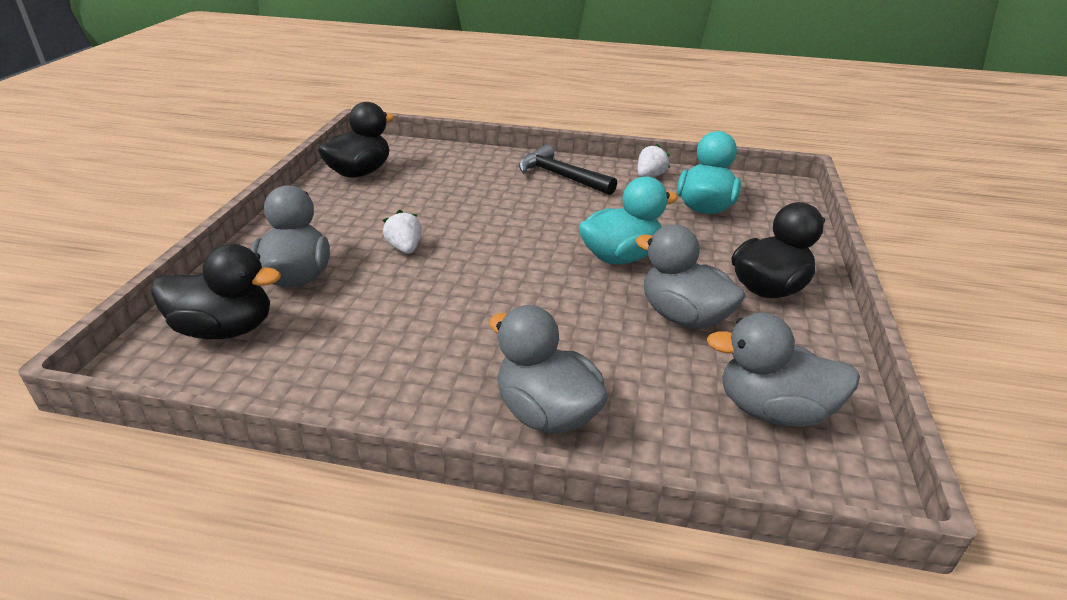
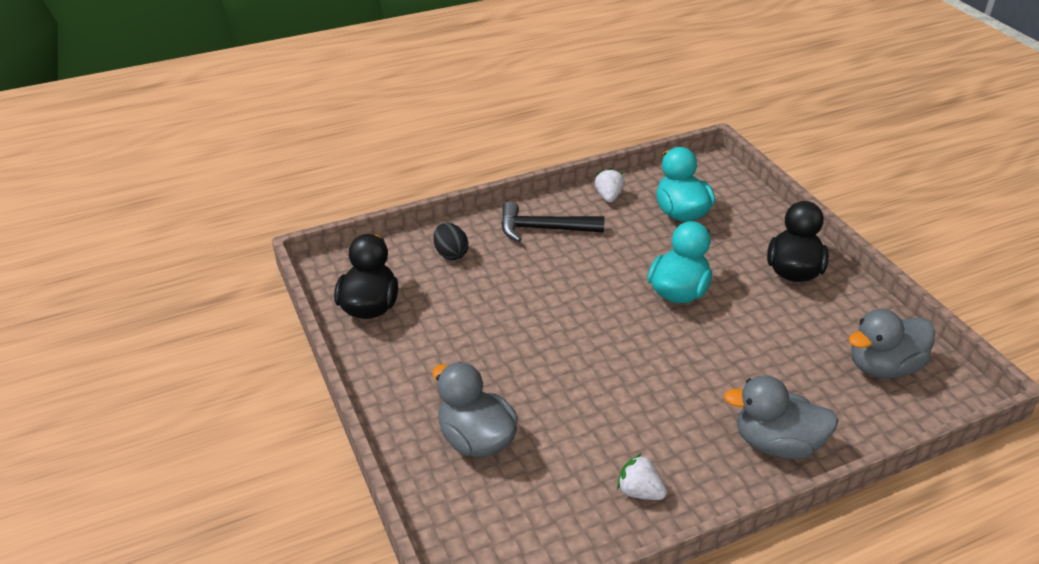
camera: 35 degrees left, 5 degrees up
(225, 329) = (493, 515): black duck -> none
(405, 248) = (520, 366): white strawberry -> white strawberry (639, 491)
(464, 165) = (451, 254): none -> black egg
(683, 317) = (770, 323): grey duck -> none

